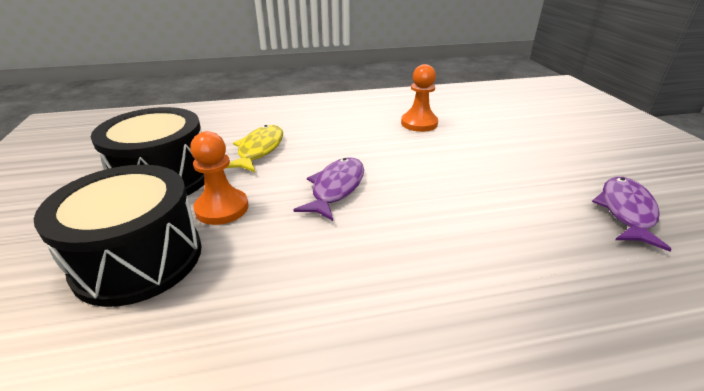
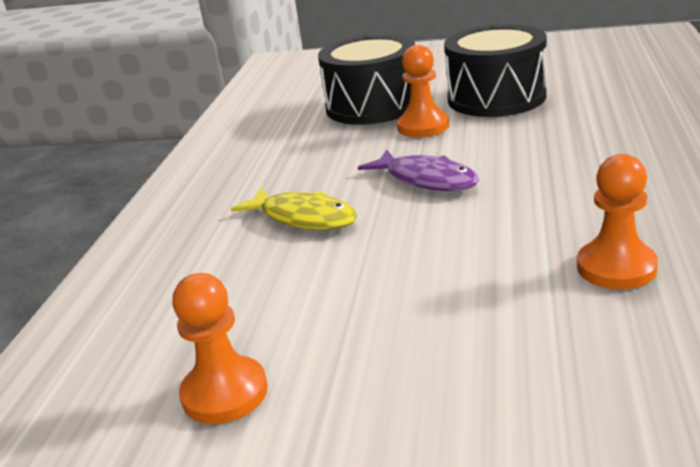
camera: 115 degrees right, 5 degrees down
(259, 150) = (547, 136): yellow fish -> yellow fish (303, 218)
(626, 211) = (225, 393): purple fish -> orange pawn

